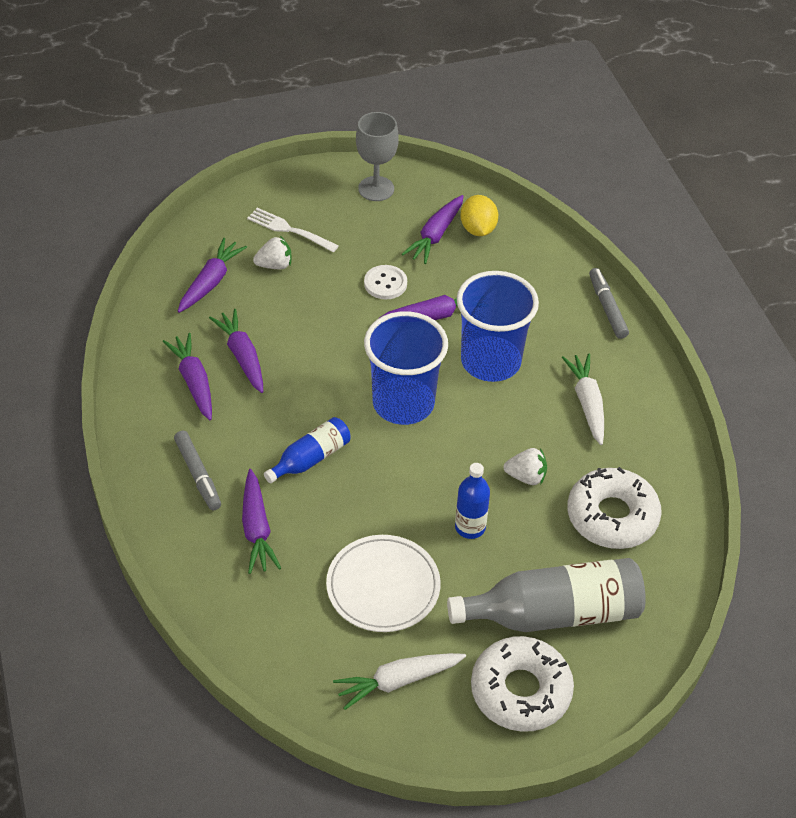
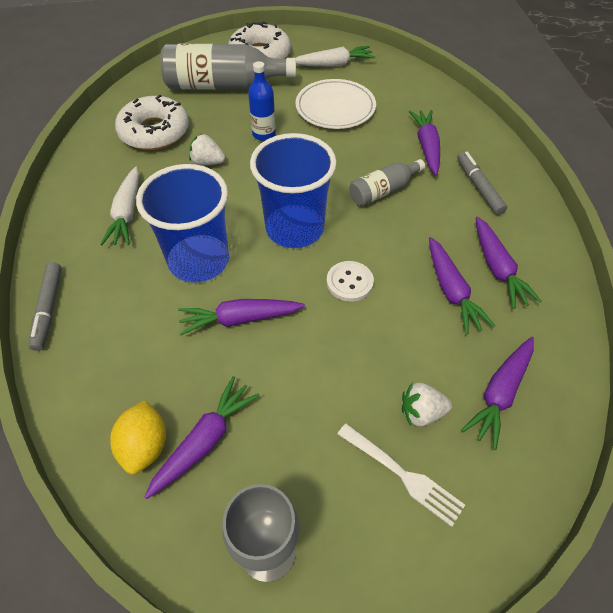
camera: 170 degrees left, 5 degrees up
(310, 458) = (383, 190): blue bottle -> grey bottle
(385, 283) = (286, 368): white button -> white button (349, 282)

